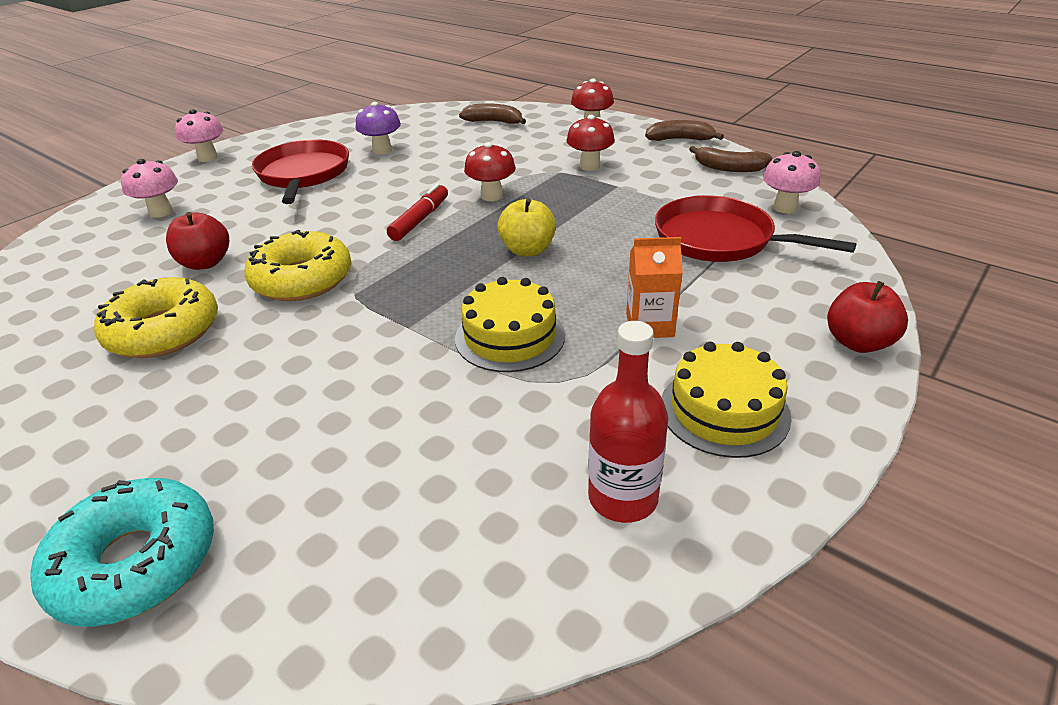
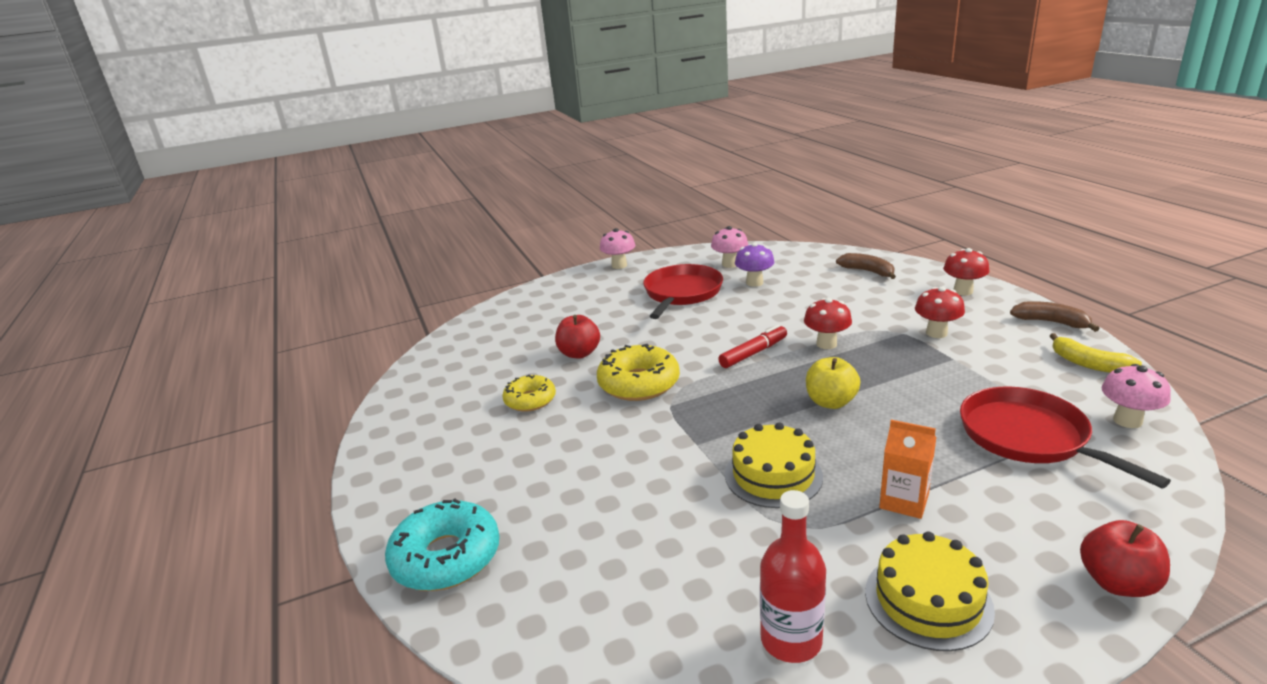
camera: 30 degrees right, 10 degrees down
(161, 212) = (568, 305): pink mushroom -> pink mushroom (730, 264)
(164, 331) = (530, 400): yellow donut -> yellow donut, size x0.63
(729, 168) = (1088, 364): brown banana -> yellow banana

